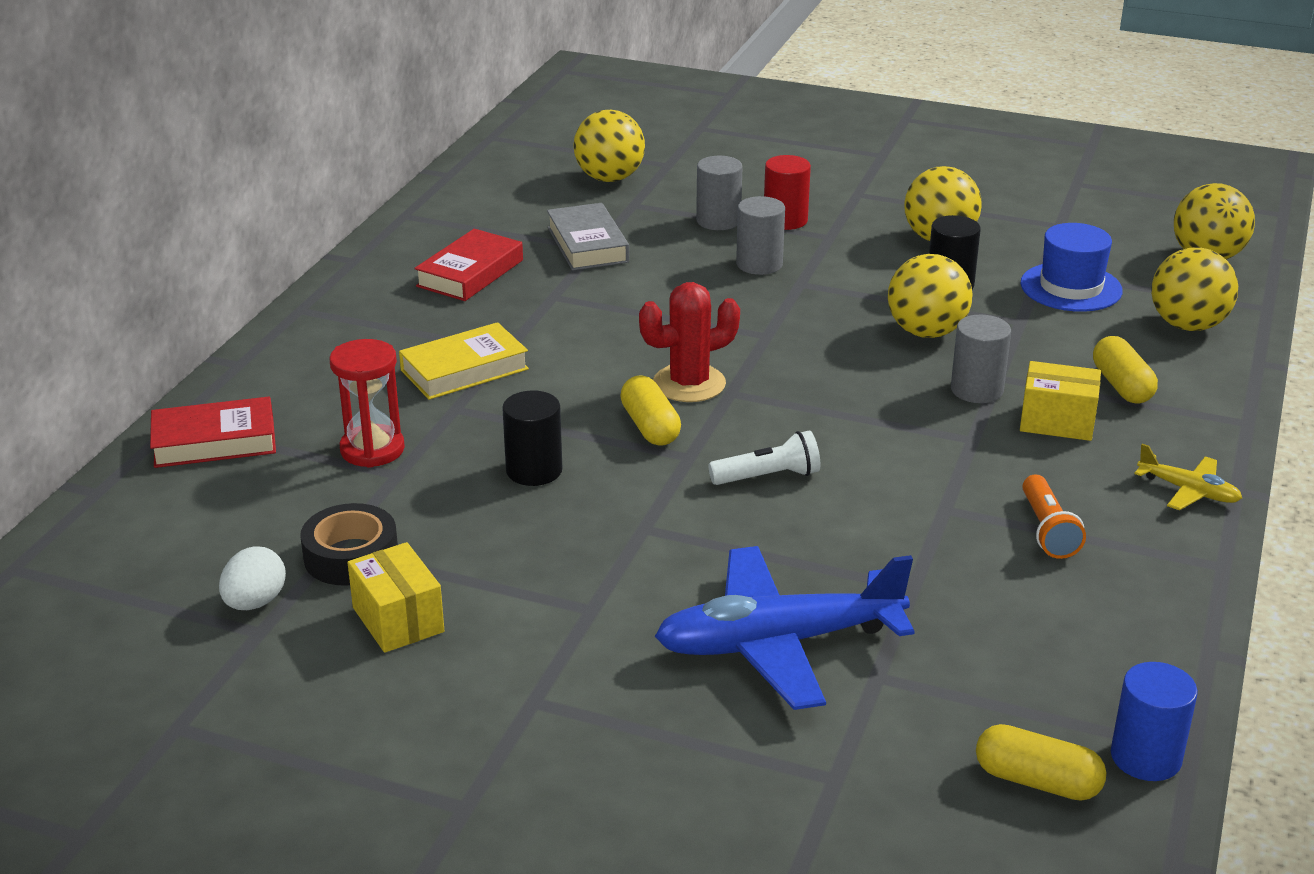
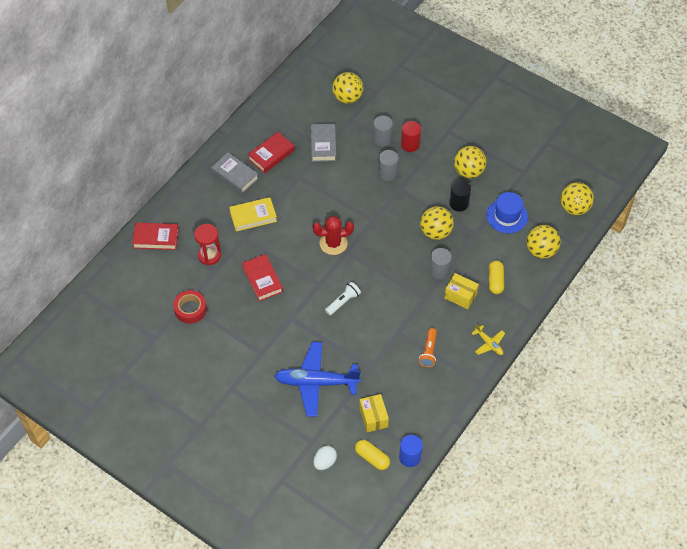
camera: 15 degrees right, 25 degrees up
(255, 602) = (155, 324): white egg -> white egg (325, 462)
(351, 556) = (190, 309): black tape -> red tape
(392, 313) = (235, 175): none -> grey book
(398, 620) = (199, 343): yellow box -> yellow box (373, 417)
(534, 470) = (262, 279): black cylinder -> red book
(650, 427) = (311, 265): yellow capsule -> none
(768, 476) = (343, 302): white flashlight -> white flashlight turned 45 degrees counterclockwise

